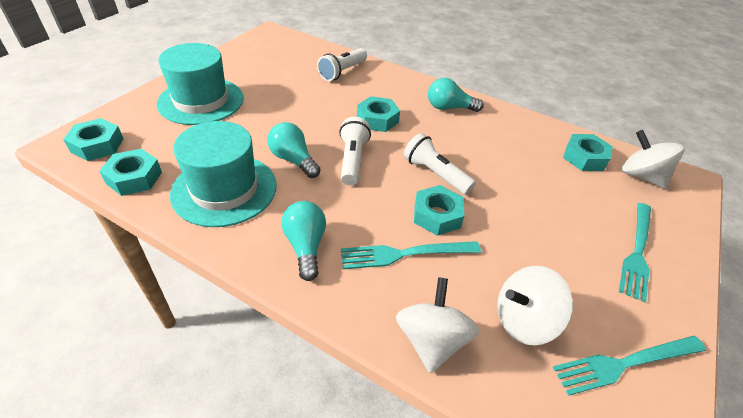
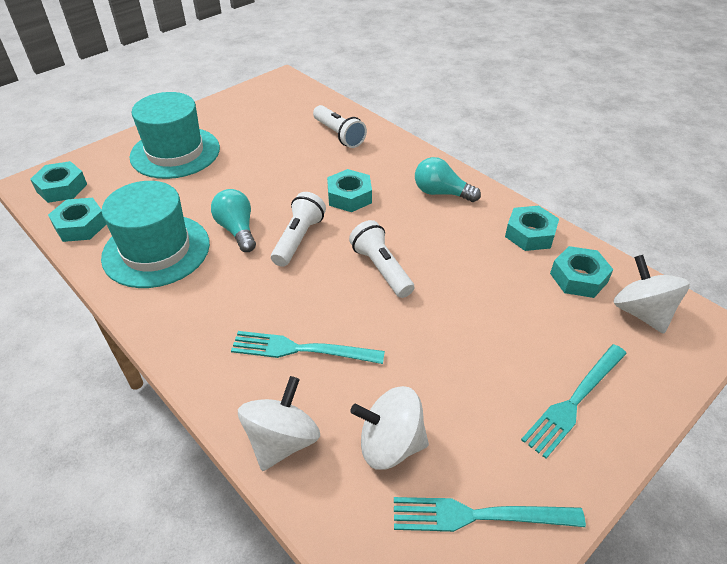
camera: 20 degrees right, 0 degrees up
(305, 246) = (206, 322): turquoise light bulb -> none
(342, 72) = (339, 135): white flashlight -> white flashlight turned 90 degrees counterclockwise
(437, 215) = (358, 315): turquoise nut -> turquoise nut (530, 234)

